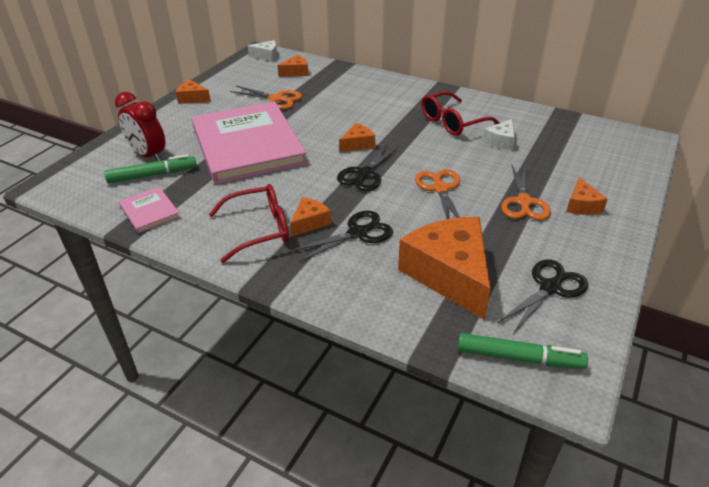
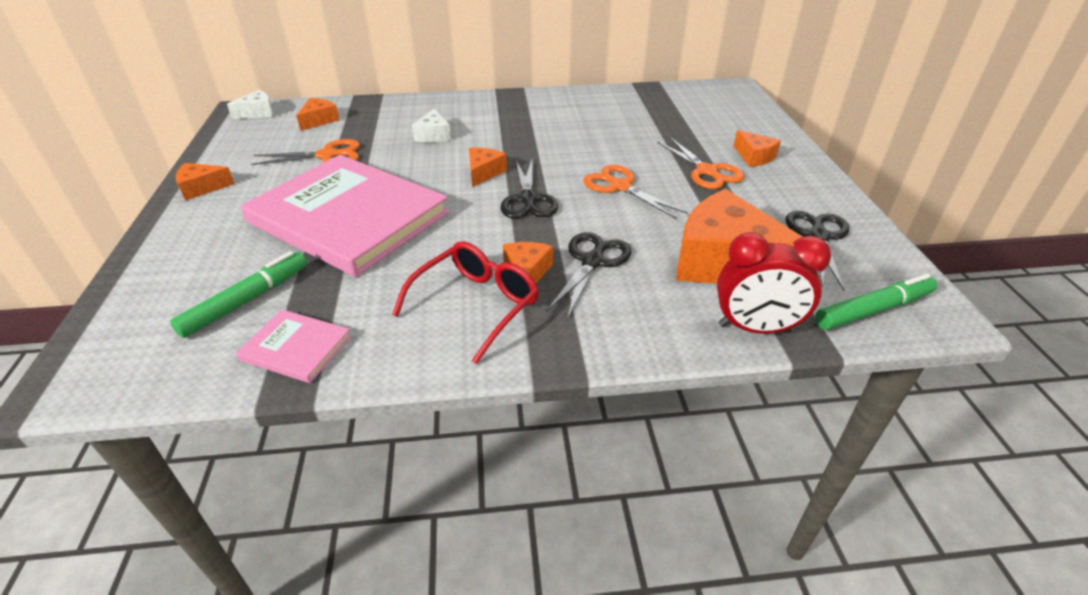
camera: 35 degrees left, 0 degrees up
(148, 155) = (211, 278): red clock -> red clock (755, 328)
(452, 122) = (556, 121): red glasses -> none
(501, 141) = (622, 125): white cheese -> white cheese (433, 135)

